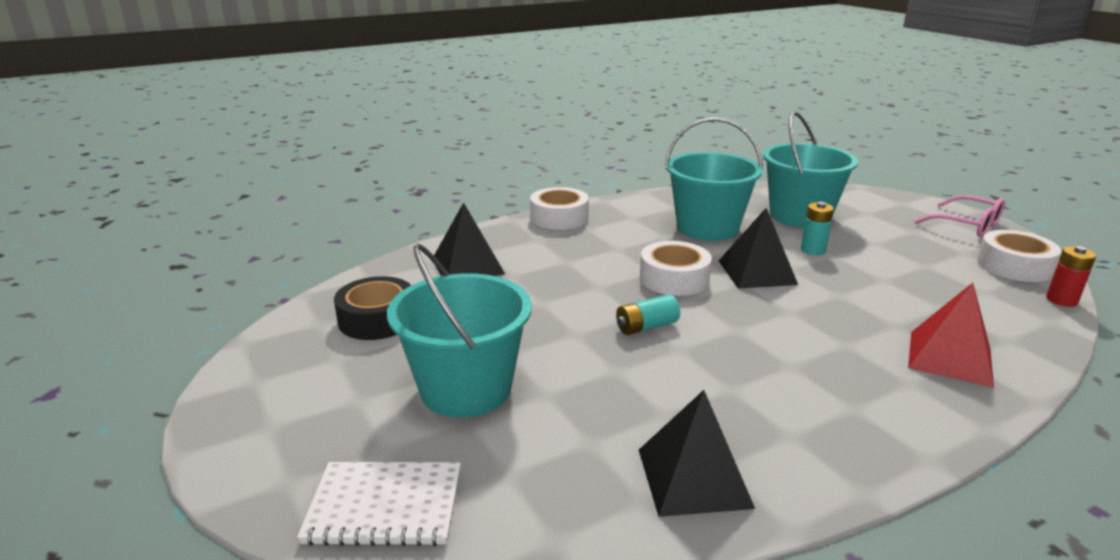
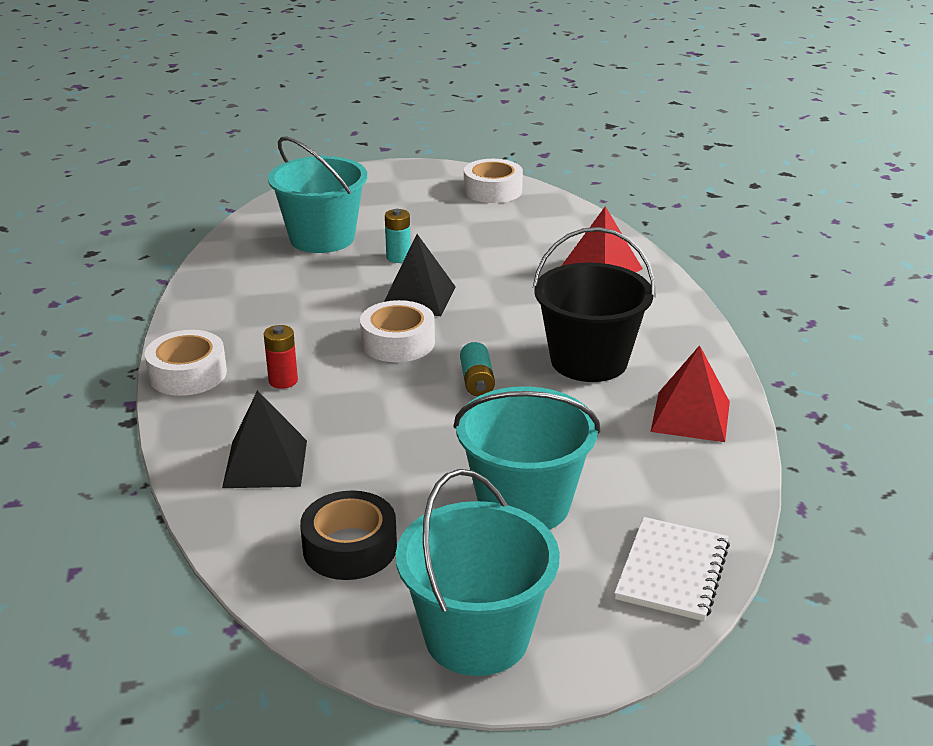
camera: 70 degrees left, 5 degrees up
(694, 477) = (690, 416): black pyramid -> red pyramid
(707, 228) = (303, 292): turquoise bucket -> turquoise bucket (477, 636)
(743, 383) = (589, 361): none -> black bucket
(967, 225) = (411, 177): pink glasses -> none
(1061, 300) = (552, 197): red battery -> red battery (283, 381)

